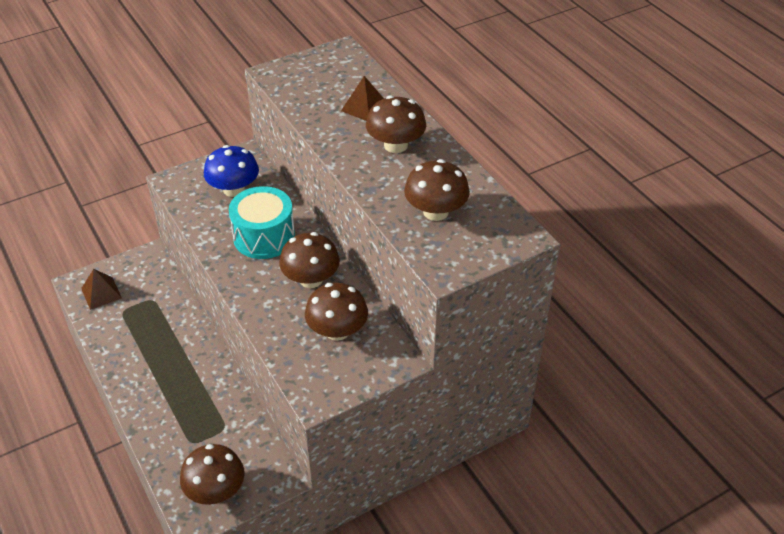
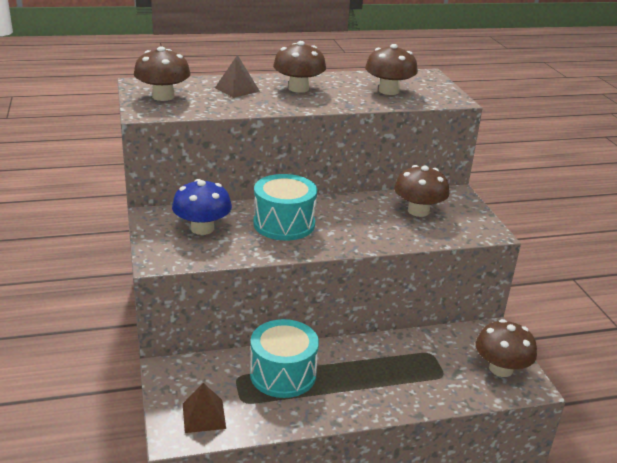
camera: 75 degrees left, 15 degrees down
(162, 326) = (283, 374): none -> turquoise drum
(311, 279) = (352, 212): brown mushroom -> brown mushroom (163, 96)

